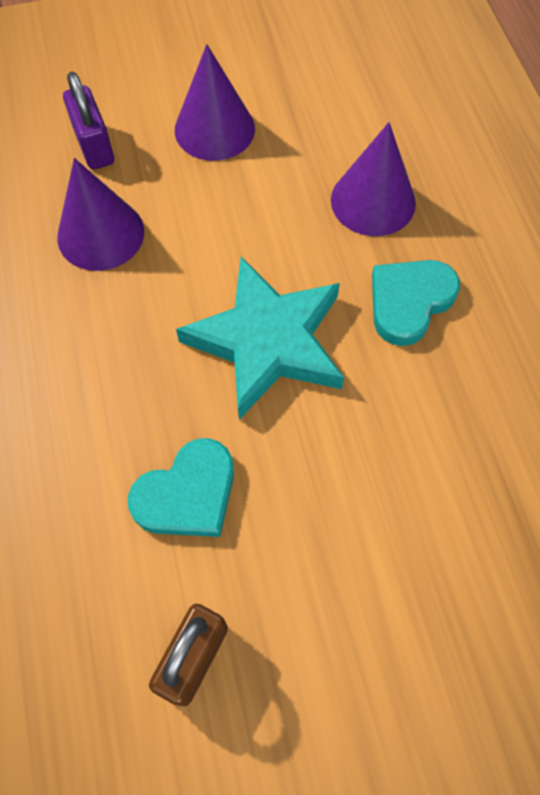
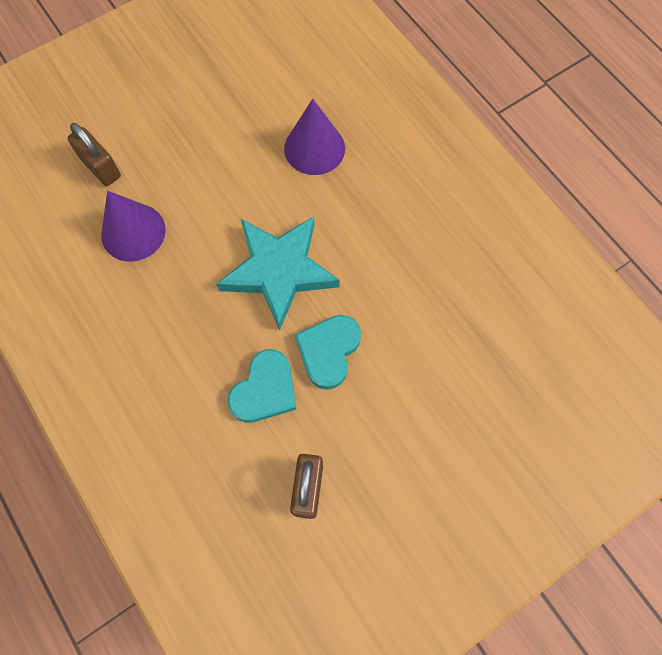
camera: 20 degrees left, 5 degrees up
(94, 146) = (101, 167): purple padlock -> brown padlock
(214, 129) = (183, 127): purple cone -> none
(409, 302) = (363, 213): turquoise heart -> turquoise heart (328, 351)

